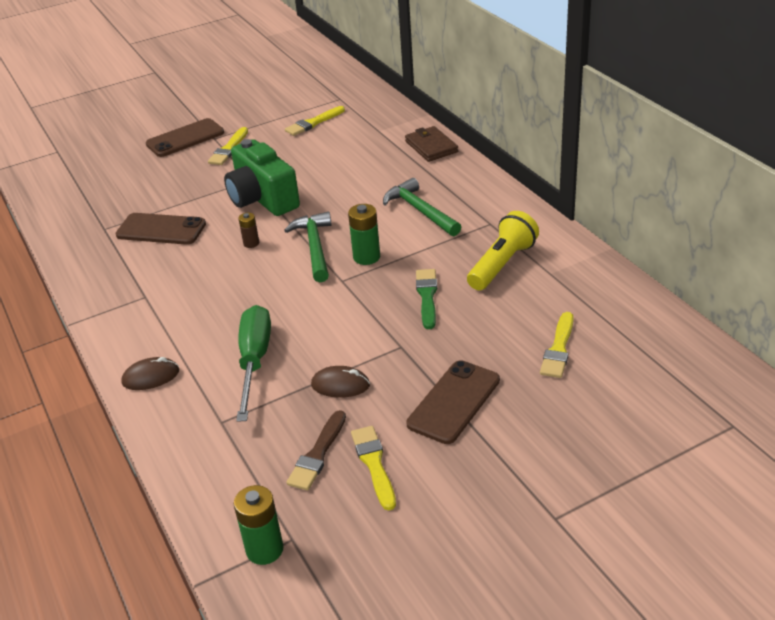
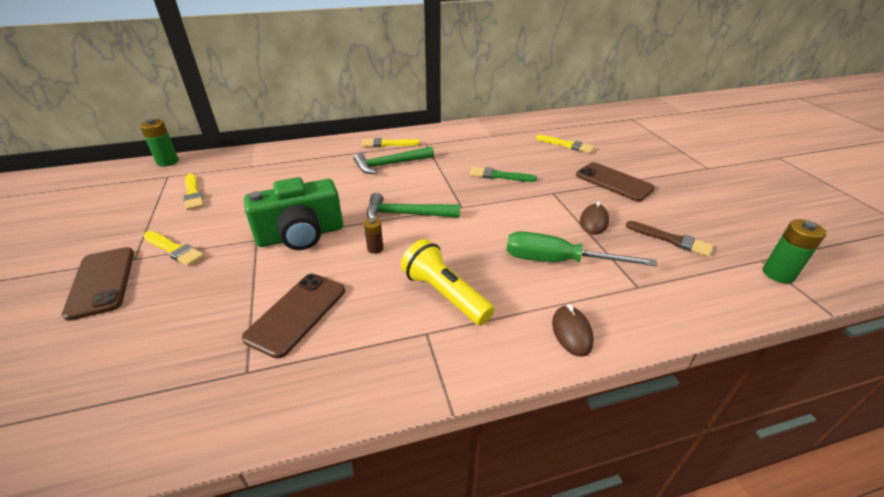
camera: 80 degrees left, 0 degrees up
(366, 257) = (436, 192): green battery -> green battery (168, 162)
(374, 464) = (677, 218): yellow brush -> yellow brush (387, 144)
(431, 147) = (305, 149): brown wallet -> none
(502, 264) = (475, 147): yellow flashlight -> yellow flashlight (444, 294)

